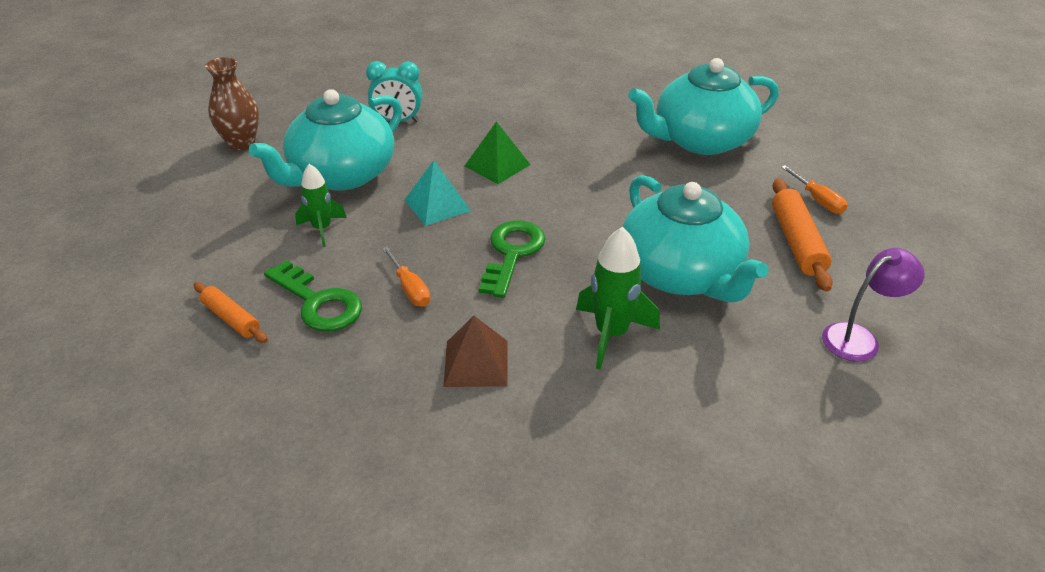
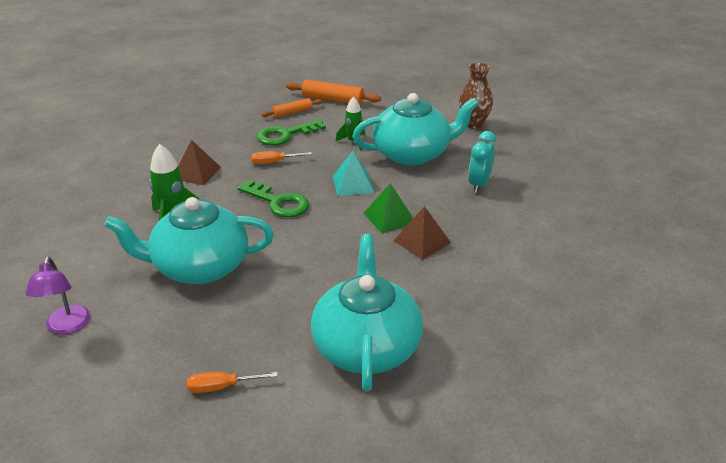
camera: 110 degrees right, 5 degrees down
(341, 175) = (412, 154): turquoise teapot -> turquoise teapot turned 105 degrees clockwise
(529, 138) = (422, 241): none -> brown pyramid
(796, 242) = (181, 343): orange rolling pin -> orange rolling pin (333, 99)

